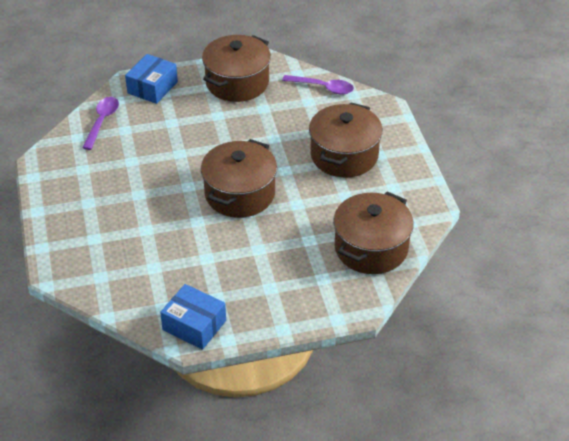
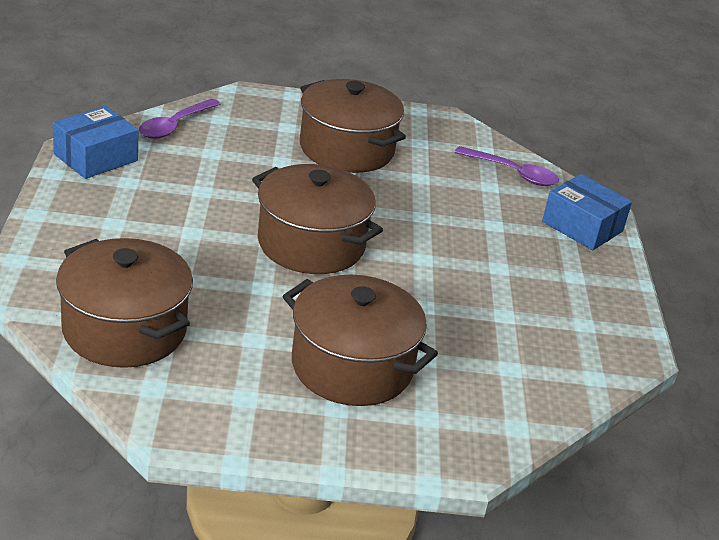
camera: 100 degrees right, 10 degrees down
(237, 82) = (579, 306): brown pot -> brown pot (346, 149)
(323, 88) = (545, 396): purple spoon -> purple spoon (174, 126)

